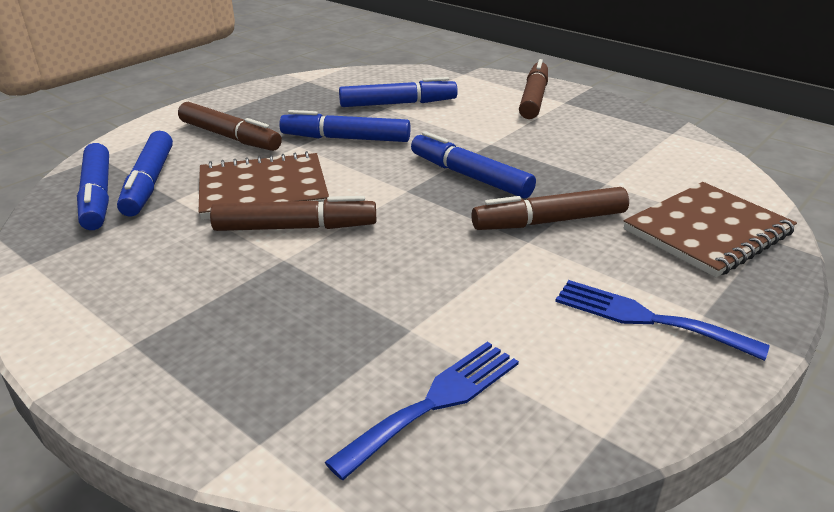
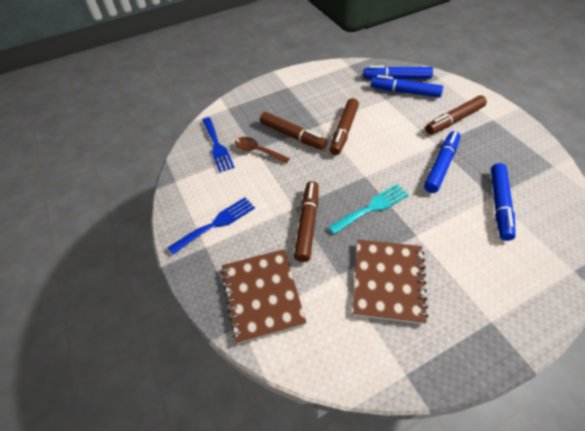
camera: 115 degrees right, 20 degrees up
(263, 189) = (385, 125): brown notebook -> brown notebook (388, 281)
(414, 324) = (257, 151): none -> brown spoon
(469, 176) = (372, 208): blue marker -> turquoise fork
(533, 98) = (502, 300): brown marker -> brown marker (292, 135)

